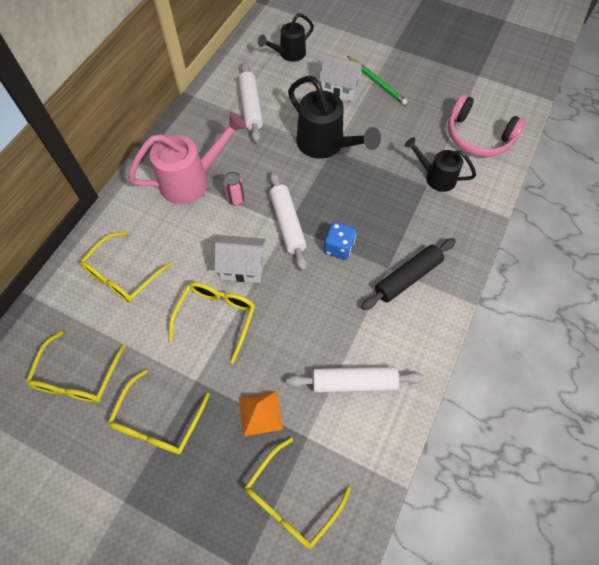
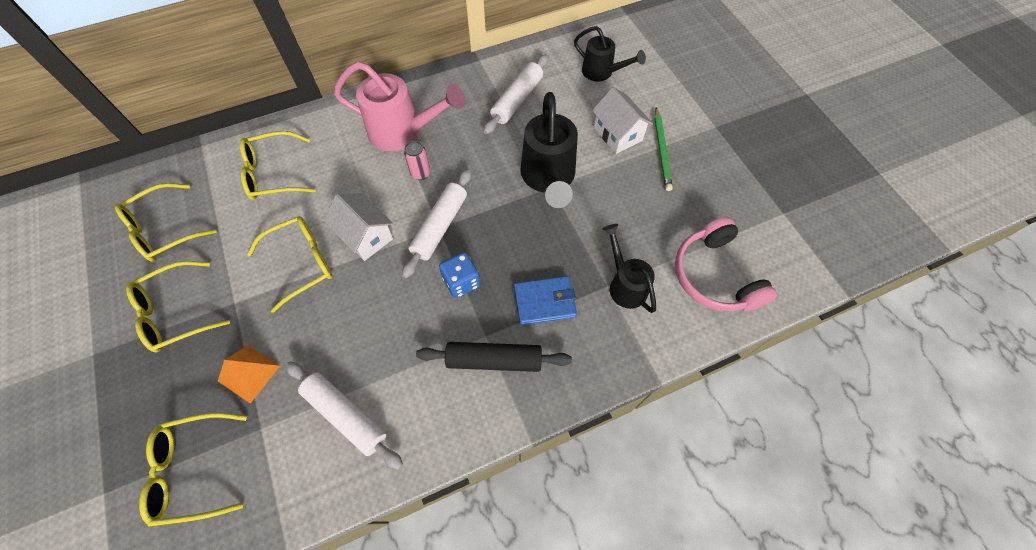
camera: 40 degrees right, 0 degrees up
(289, 54) = (601, 72): black watering can -> black watering can turned 150 degrees counterclockwise
(401, 221) = (544, 301): none -> blue wallet

